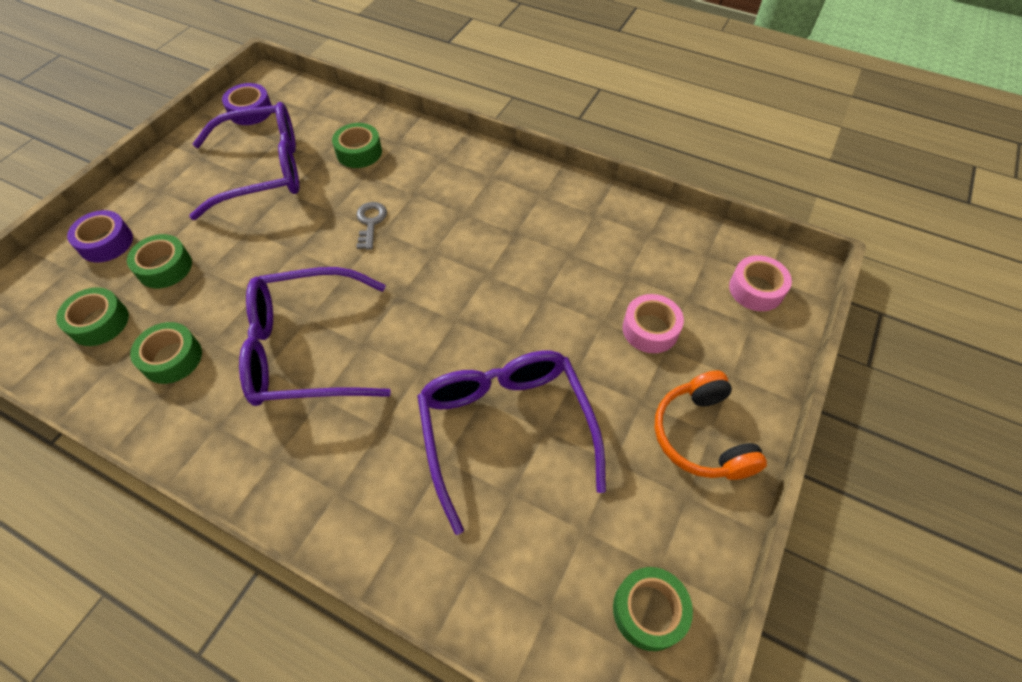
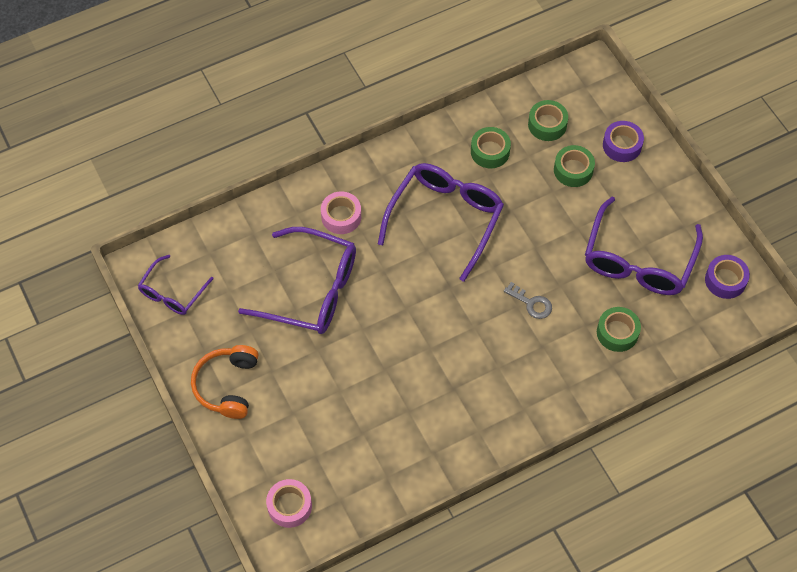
camera: 125 degrees right, 5 degrees up
(649, 611) = (172, 293): green tape -> purple glasses
(650, 329) = (313, 414): pink tape -> pink tape (341, 216)
(701, 436) = (227, 385): orange headphones -> orange headphones turned 105 degrees counterclockwise

